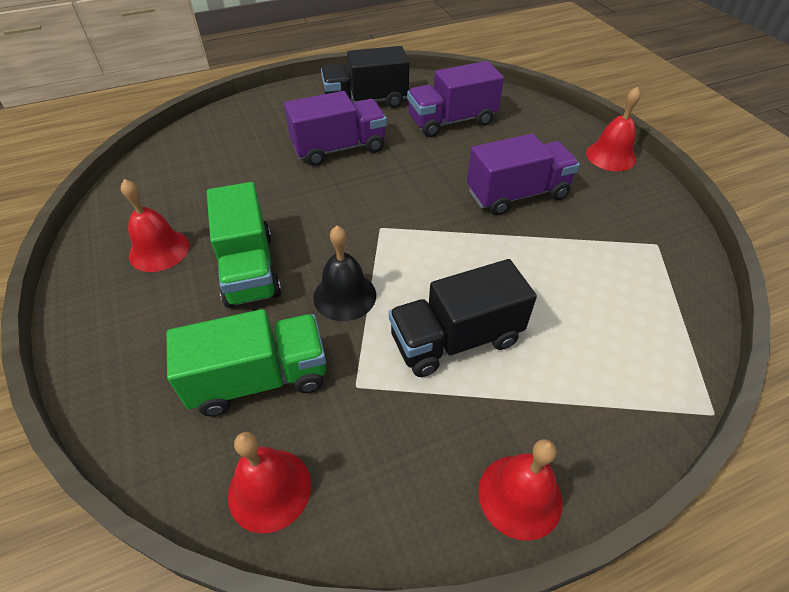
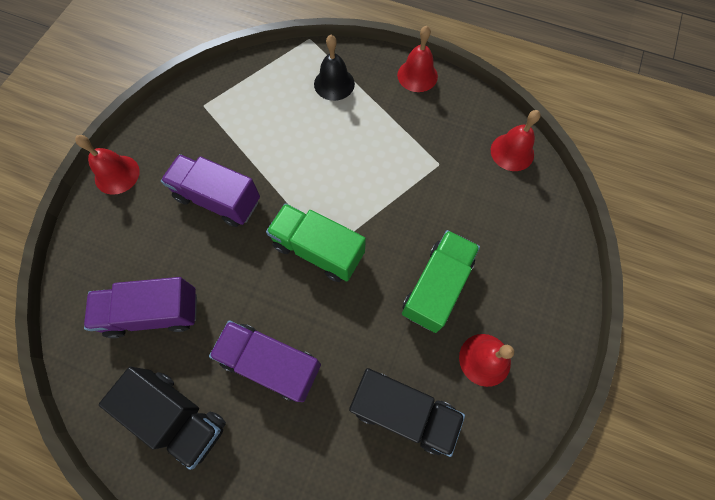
camera: 135 degrees left, 20 degrees up
(259, 379) = (482, 205): green truck -> green truck (318, 250)
(345, 296) = (398, 217): black bell -> black bell (334, 83)
(451, 121) = (153, 313): purple truck -> purple truck turned 150 degrees clockwise
(455, 339) = (370, 146): black truck -> black truck (403, 411)

